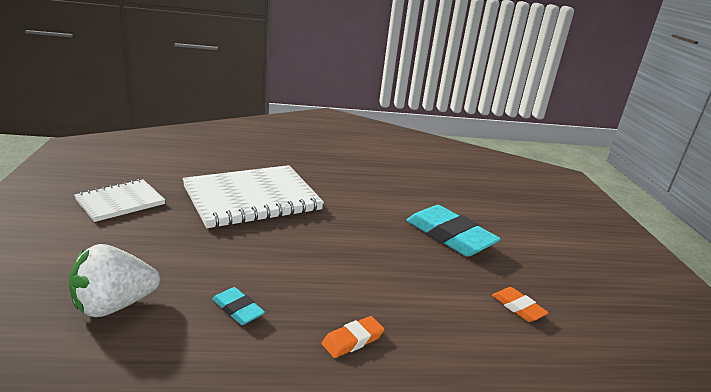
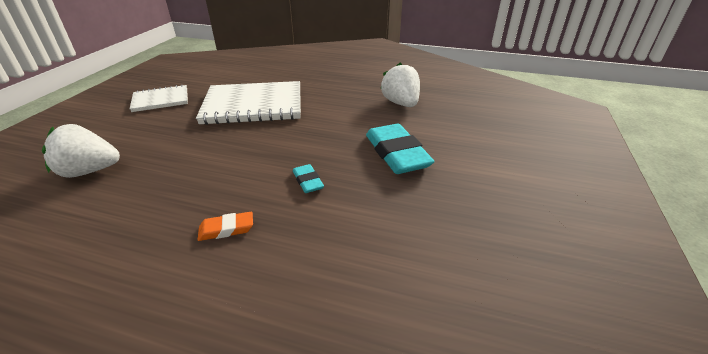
camera: 25 degrees right, 10 degrees up
(238, 309) = (164, 188): turquoise eraser -> turquoise eraser (308, 181)
(410, 183) = (401, 103): none -> white strawberry
(518, 307) = (407, 230): orange eraser -> none

